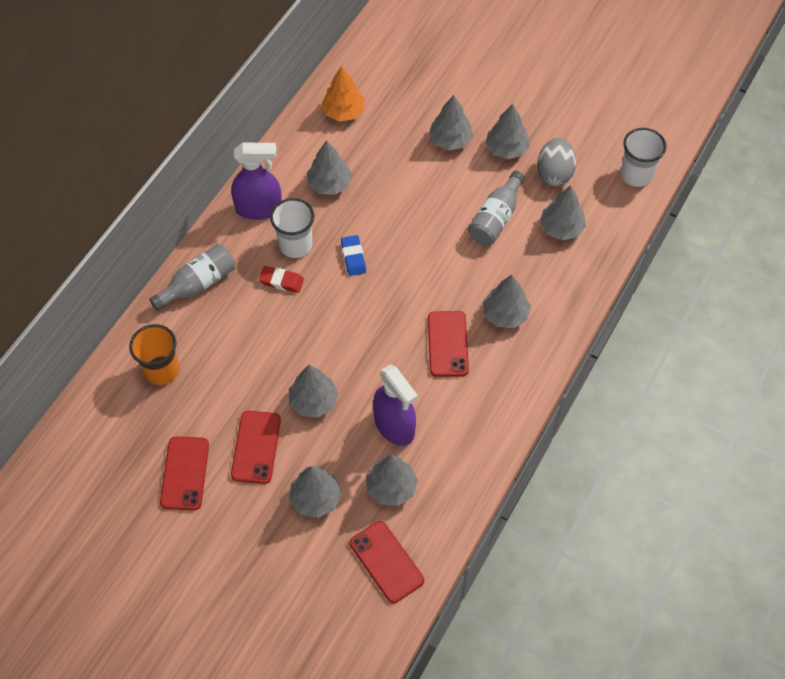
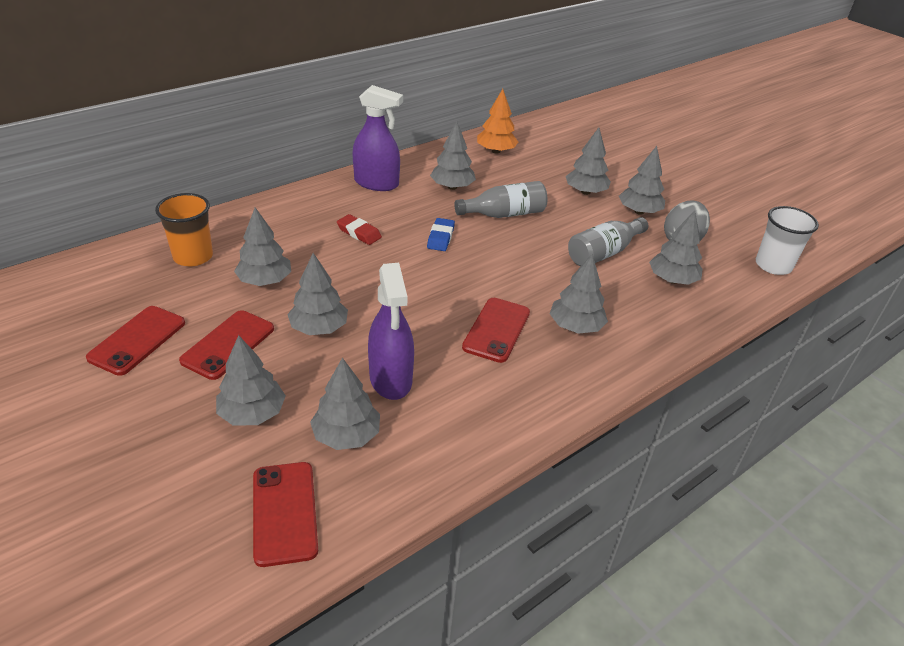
camera: 20 degrees right, 20 degrees down
(198, 284) = (281, 212): grey bottle -> grey bottle (504, 214)
(239, 371) = (265, 281): none -> grey tree
(295, 245) = (391, 214): white cup -> none

